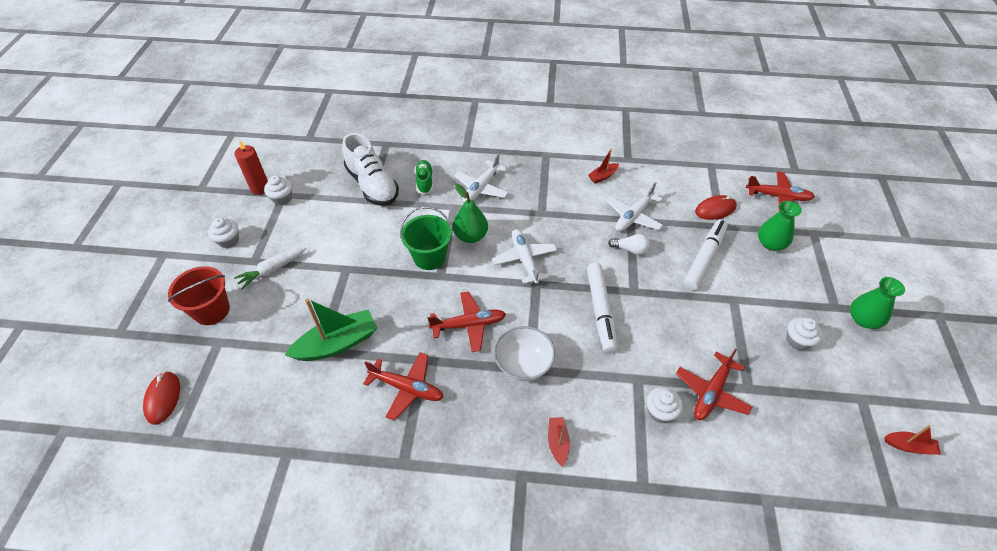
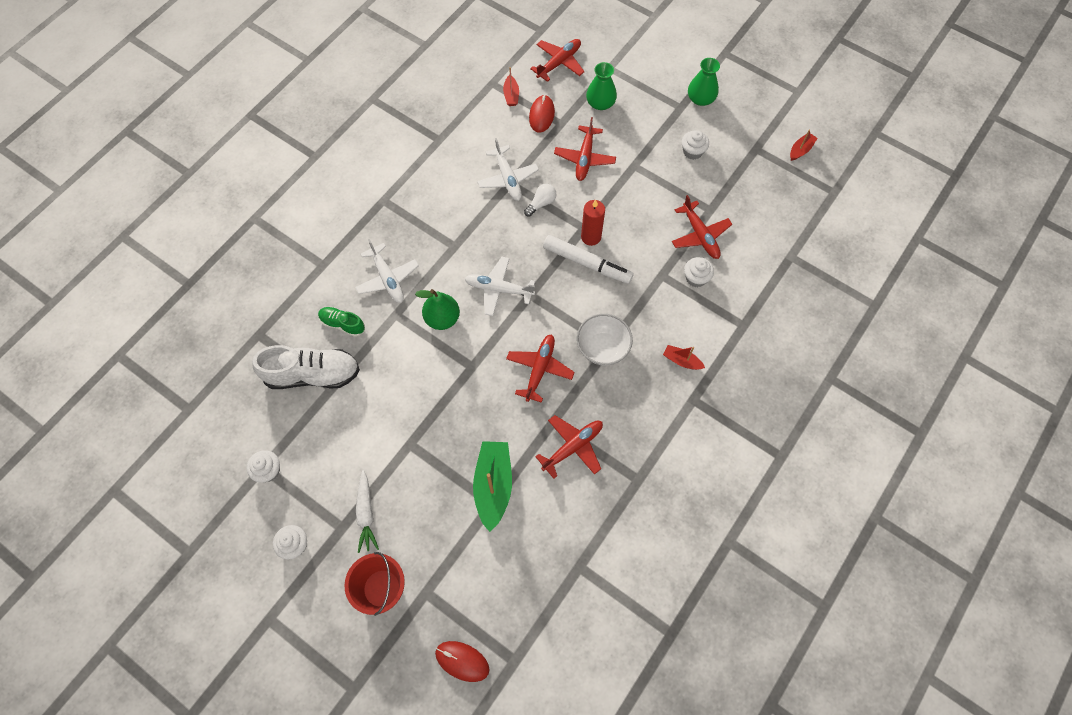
camera: 60 degrees left, 15 degrees up
(260, 188) = (236, 488): red candle -> red candle (591, 237)
(429, 257) = (444, 365): green bucket -> none
(602, 176) = (445, 172): red boat -> red boat (511, 95)
(704, 258) = (584, 158): white marker -> red plane

